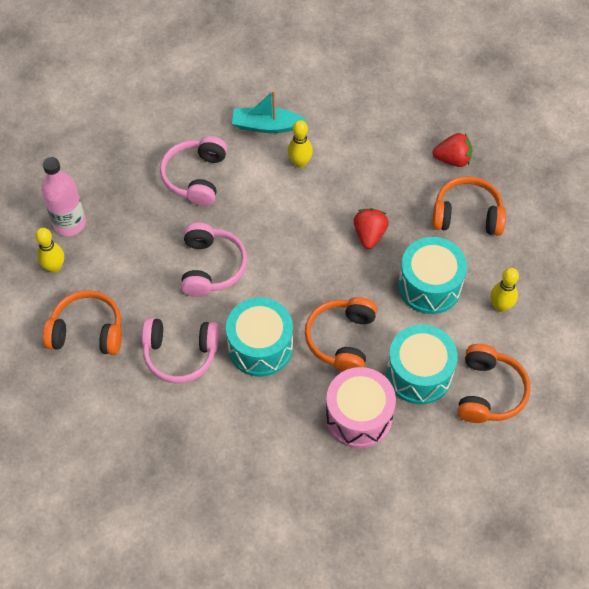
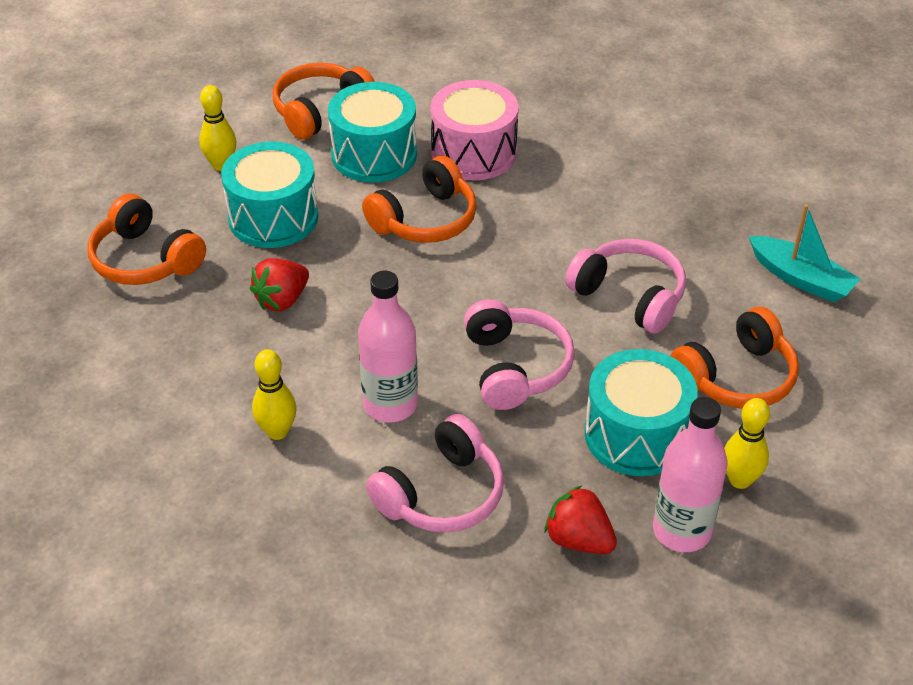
camera: 145 degrees left, 15 degrees down
(87, 331) = (736, 377): orange headphones -> orange headphones turned 75 degrees counterclockwise
(211, 267) = (515, 367): pink headphones -> pink headphones turned 135 degrees clockwise
(258, 208) = (390, 404): none -> pink bottle
(260, 347) = (526, 257): turquoise drum -> turquoise drum (636, 435)
(266, 126) = (271, 511): turquoise boat -> turquoise boat (801, 278)
(452, 159) = (81, 326): red strawberry -> red strawberry (578, 539)

